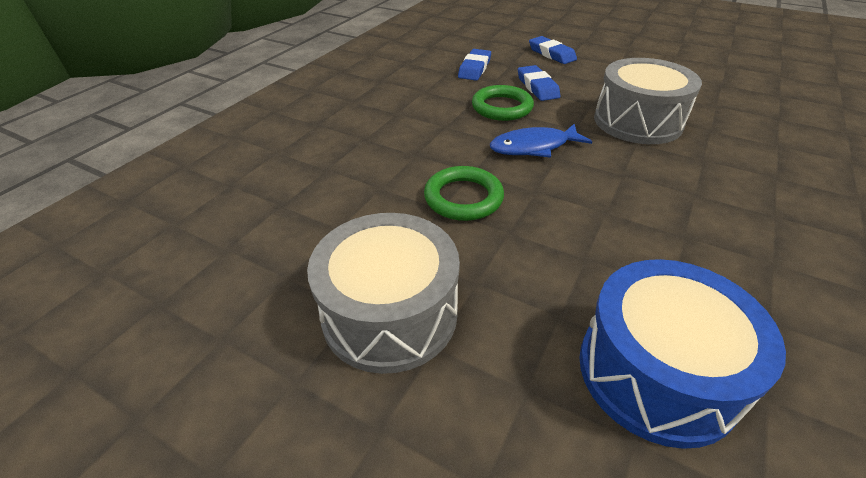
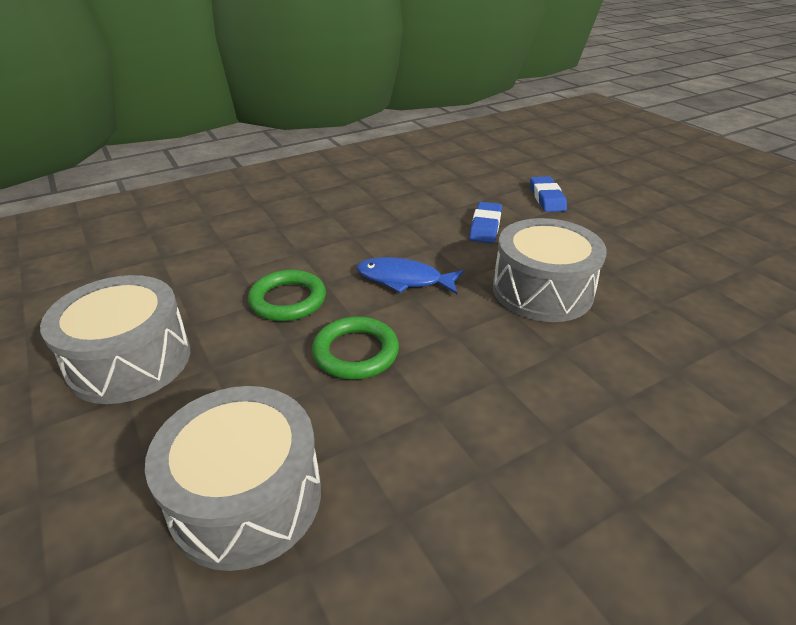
camera: 30 degrees right, 5 degrees down
(474, 68) = (448, 192): blue eraser -> none
(502, 107) = (424, 235): green ring -> green ring (356, 352)
(656, 372) = (246, 497): blue drum -> grey drum

